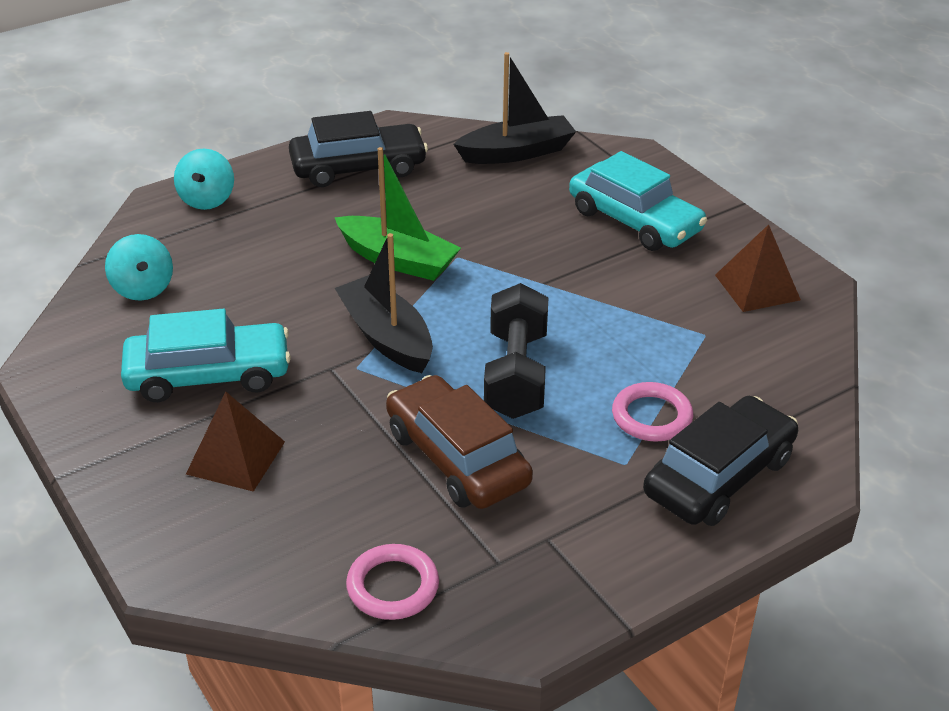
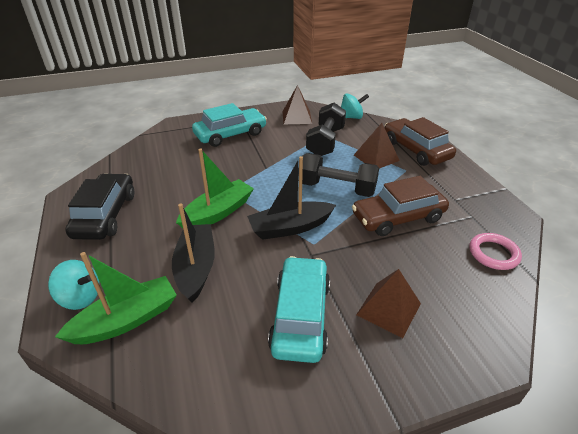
camera: 75 degrees left, 0 degrees up
(143, 289) = (177, 350): turquoise spinning top -> turquoise spinning top (351, 117)
(179, 241) = (126, 320): none -> green boat
(517, 152) = (143, 155): black boat -> black boat (196, 268)
(651, 416) = (376, 157): pink ring -> brown pyramid
(676, 340) = (325, 142): none -> black dumbbell
(719, 476) = (416, 150): black car -> brown car

